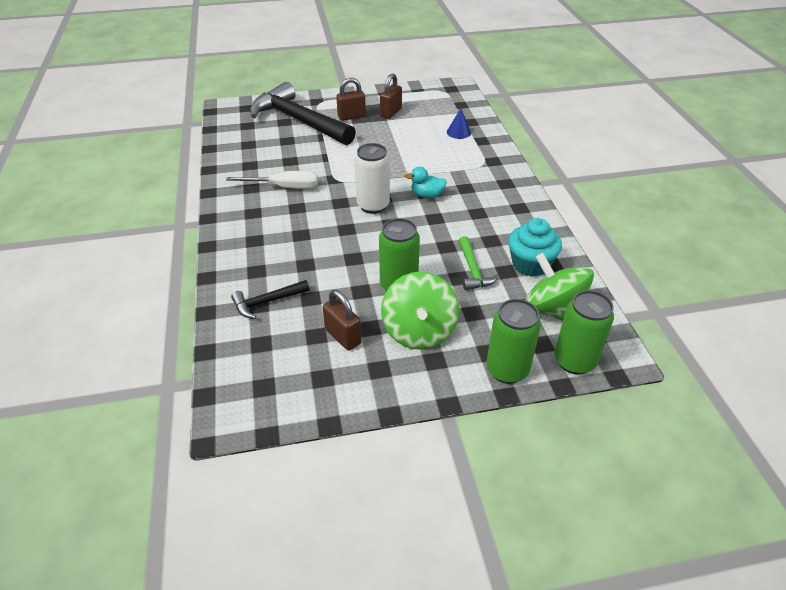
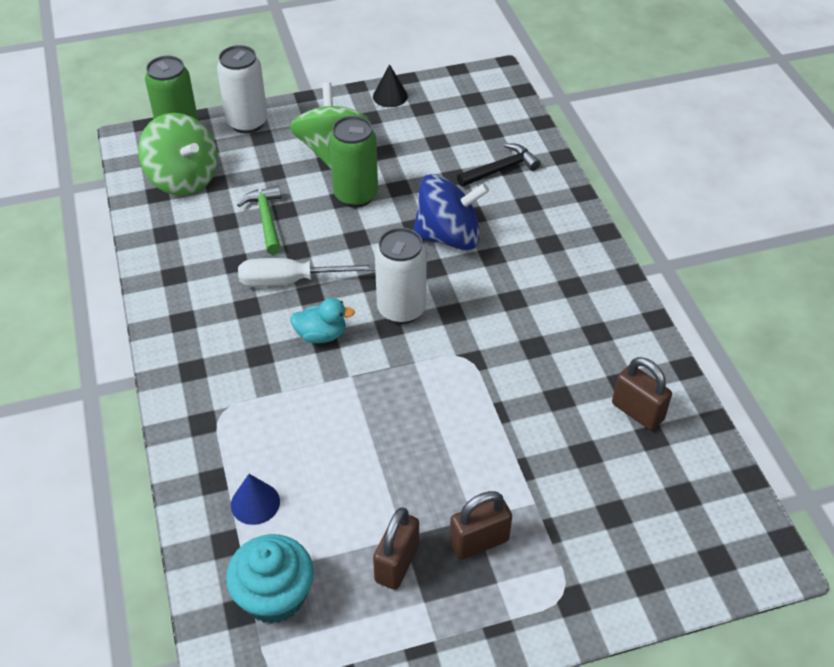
camera: 175 degrees right, 5 degrees up
(285, 187) = (545, 336): white screwdriver -> white screwdriver (290, 281)
(298, 121) = (585, 518): black hammer -> none
(329, 249) = (448, 237): none -> blue spinning top
(343, 336) = (409, 141): brown padlock -> brown padlock (637, 412)
(353, 396) = (390, 96): none -> black cone
(507, 370) = (247, 123): green can -> white can
(530, 264) = (193, 231): turquoise cupcake -> turquoise cupcake (274, 596)

